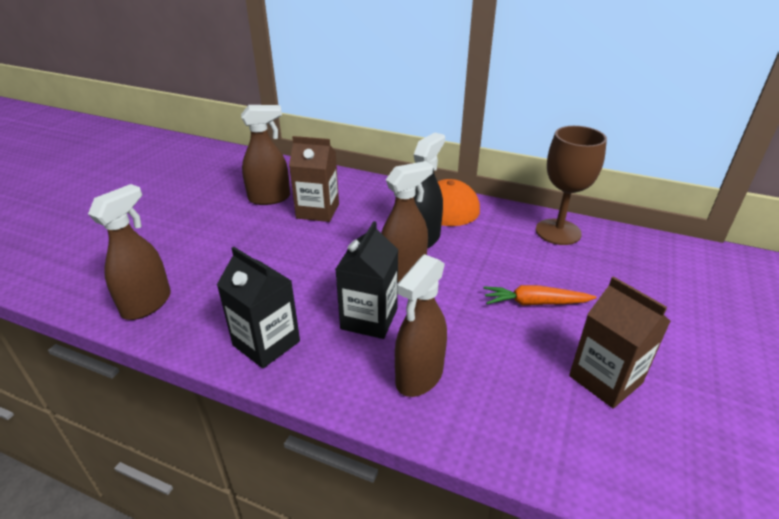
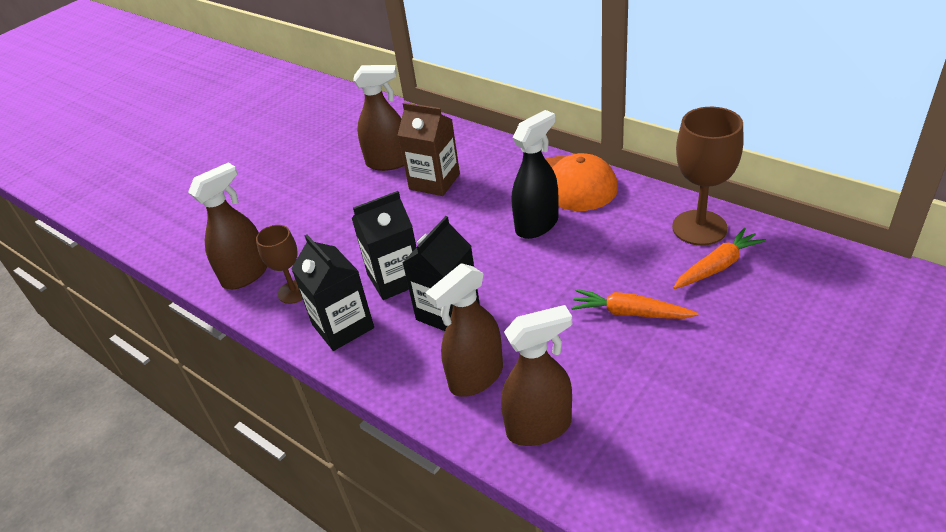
camera: 20 degrees right, 5 degrees up
(204, 316) = (294, 292): none -> brown goblet
(307, 294) = (395, 279): none -> black carton
(403, 271) = (501, 262): brown spray bottle -> brown spray bottle (539, 427)
(587, 259) = (717, 266): none -> orange carrot
(605, 379) = (667, 406): brown carton -> none

